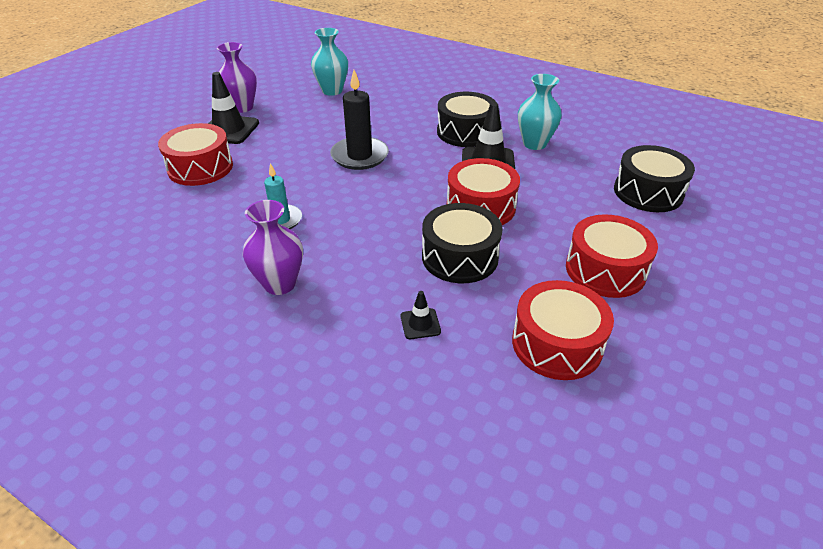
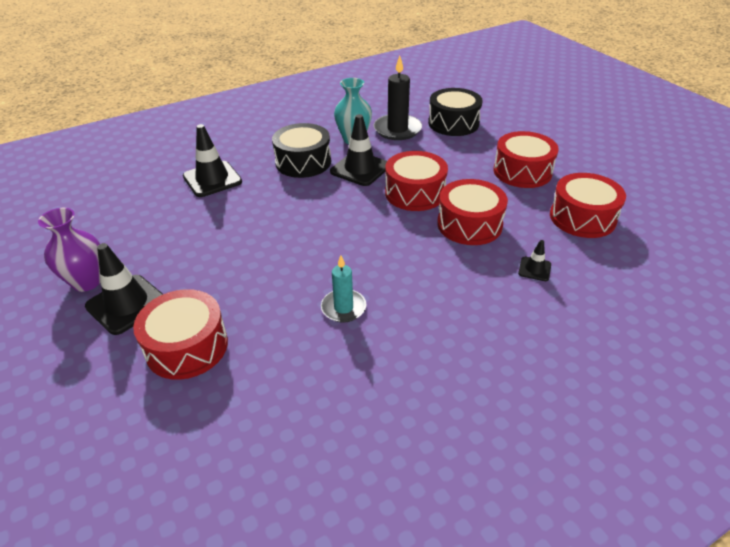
camera: 60 degrees left, 0 degrees up
(280, 284) = (441, 333): purple vase -> none
(332, 91) = (136, 209): turquoise vase -> none
(359, 156) = (281, 229): black candle -> black candle (397, 129)
(397, 103) = (212, 179): none -> black traffic cone
(460, 257) = (469, 224): black drum -> red drum

